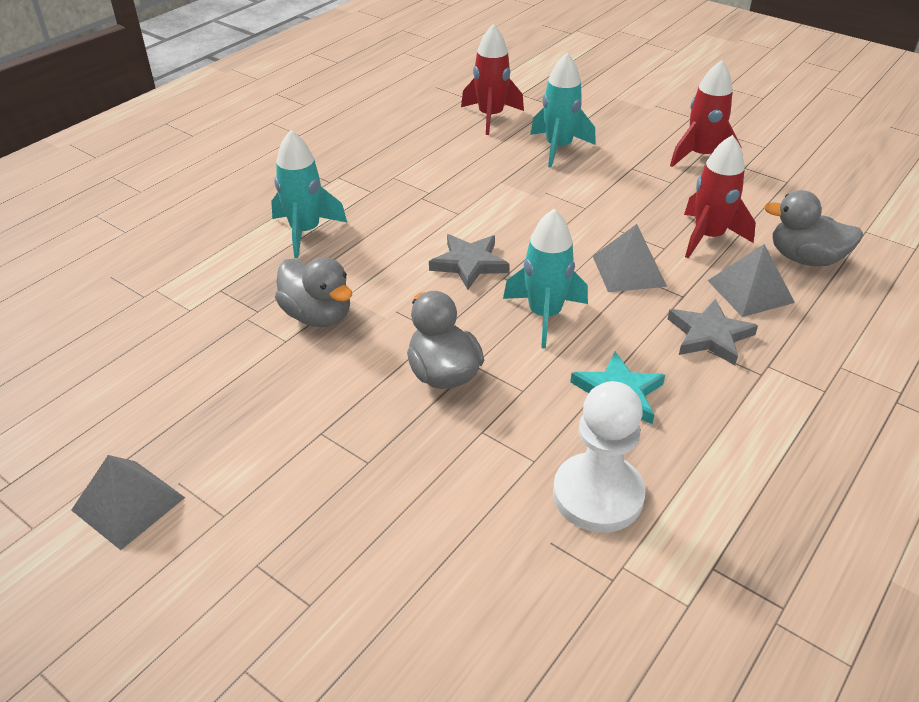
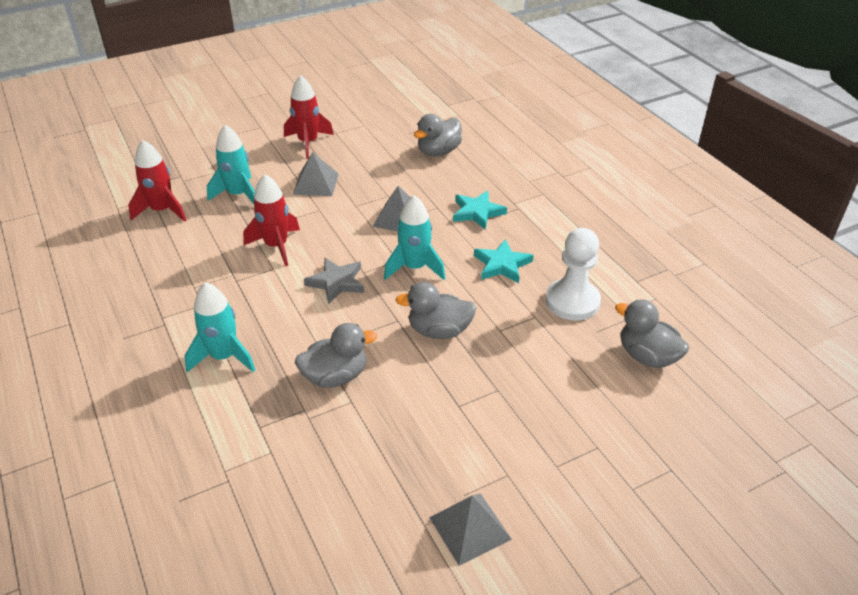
camera: 65 degrees left, 0 degrees up
(536, 626) = (647, 356): none -> grey duck
(708, 237) = (392, 175): red rocket -> red rocket (276, 246)
(709, 335) = (477, 212): grey star -> turquoise star
(750, 291) = (451, 182): grey pyramid -> grey pyramid (316, 183)

